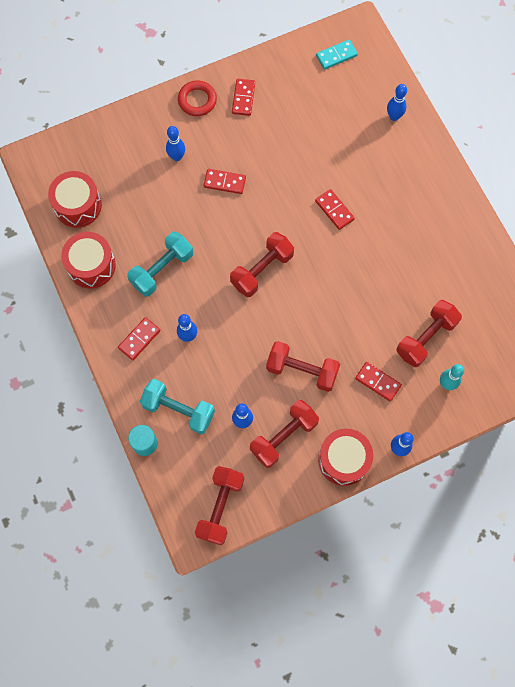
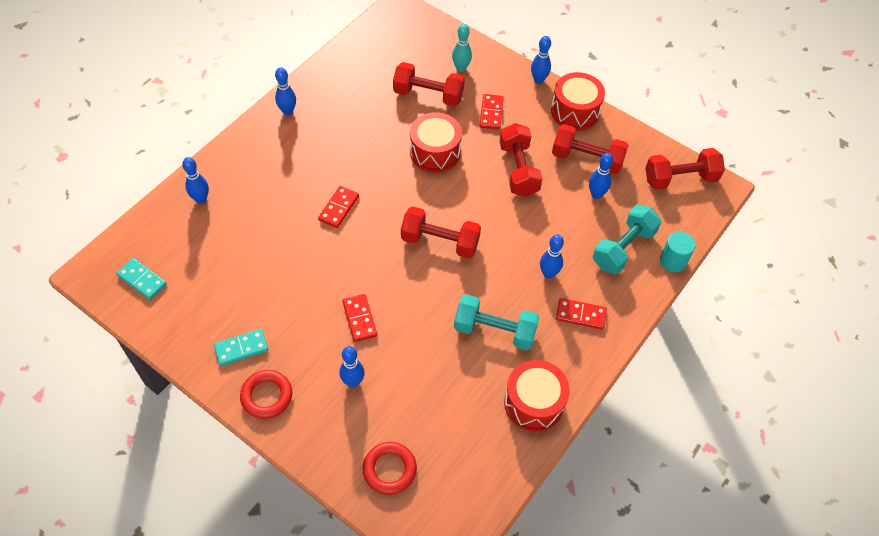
camera: 120 degrees left, 15 degrees down
(78, 205) = (472, 457): red drum -> red drum (435, 152)
(101, 152) = (389, 469): none -> red ring
(178, 410) = (623, 248): turquoise dumbbell -> turquoise dumbbell turned 45 degrees clockwise
(243, 98) = (241, 348): red domino -> turquoise domino
(460, 213) = (288, 111): none -> blue bowling pin

